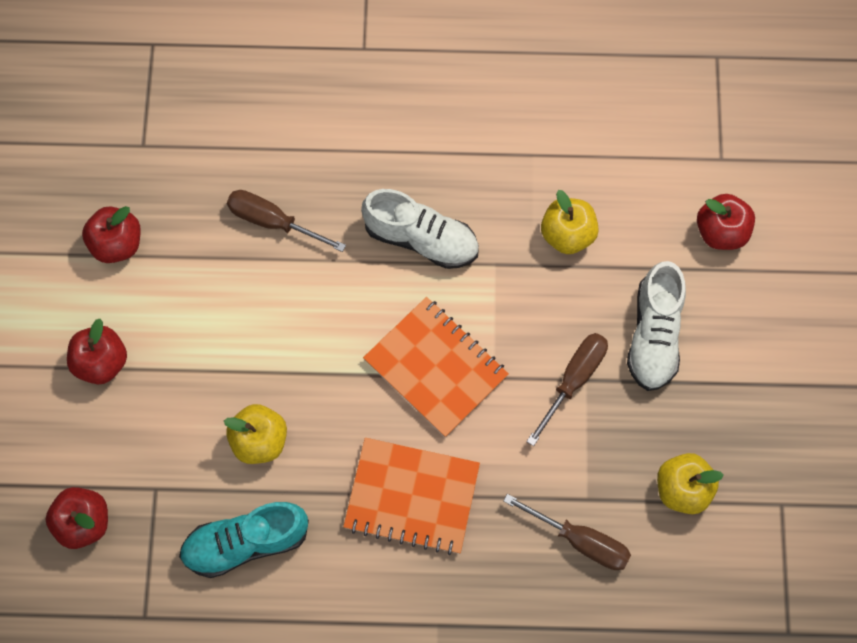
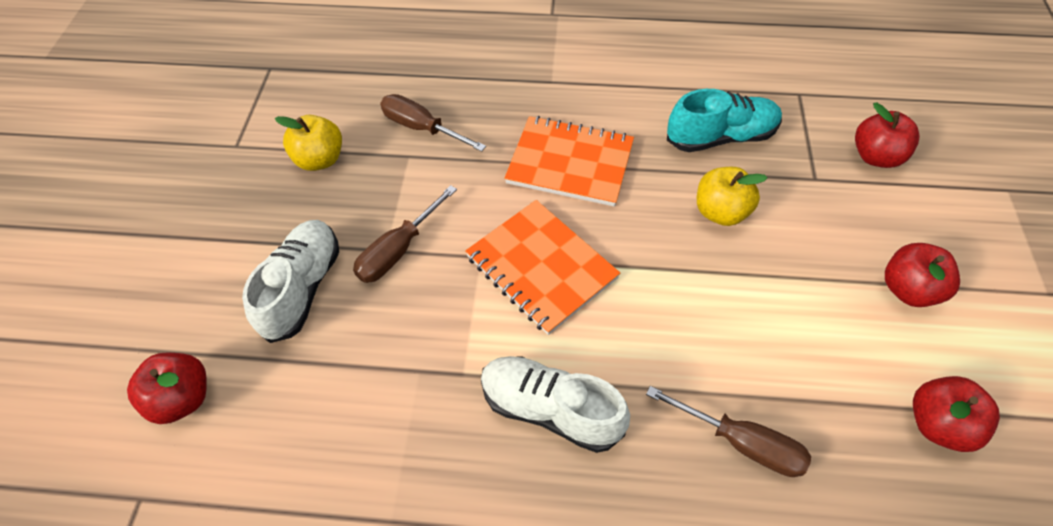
camera: 175 degrees left, 15 degrees down
(567, 234) = (369, 405): yellow apple -> none

